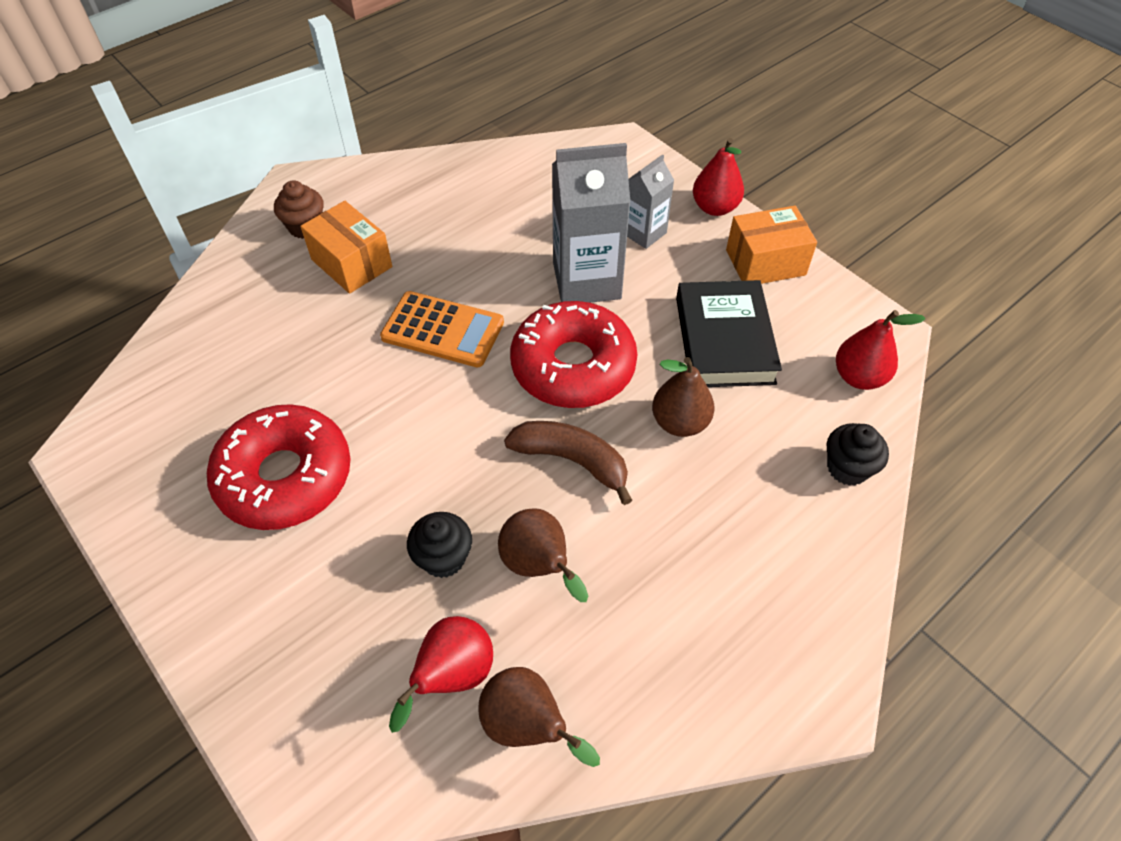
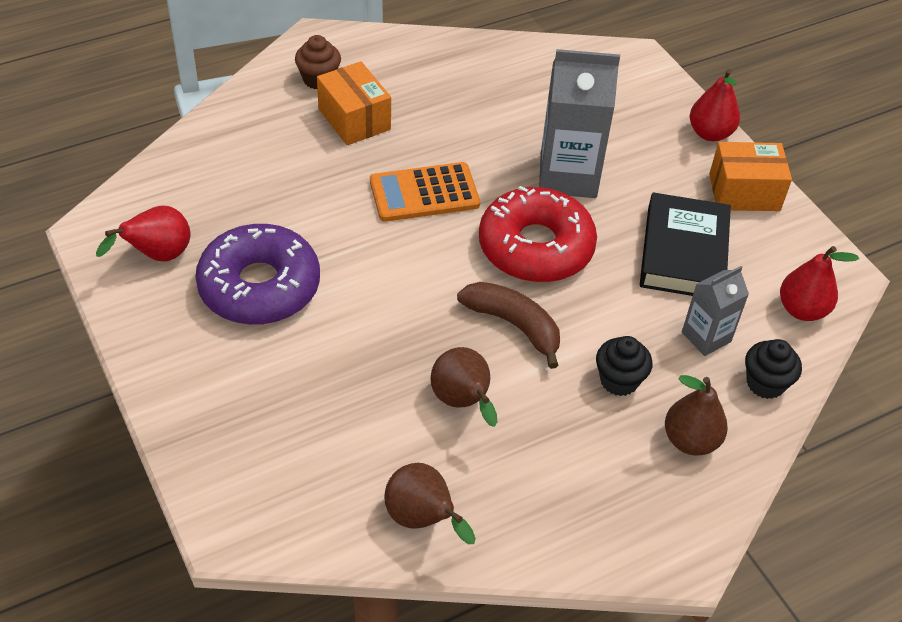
camera: 10 degrees right, 5 degrees down
(285, 477) = (259, 286): red donut -> purple donut
(443, 330) = (424, 193): orange calculator -> orange calculator turned 135 degrees clockwise
(443, 558) = (382, 379): black cupcake -> black cupcake (619, 380)
(452, 676) = (368, 470): red pear -> red pear (157, 256)
(644, 233) = (634, 144): grey carton -> grey carton (706, 337)
(680, 422) = (621, 314): brown pear -> brown pear (690, 440)

